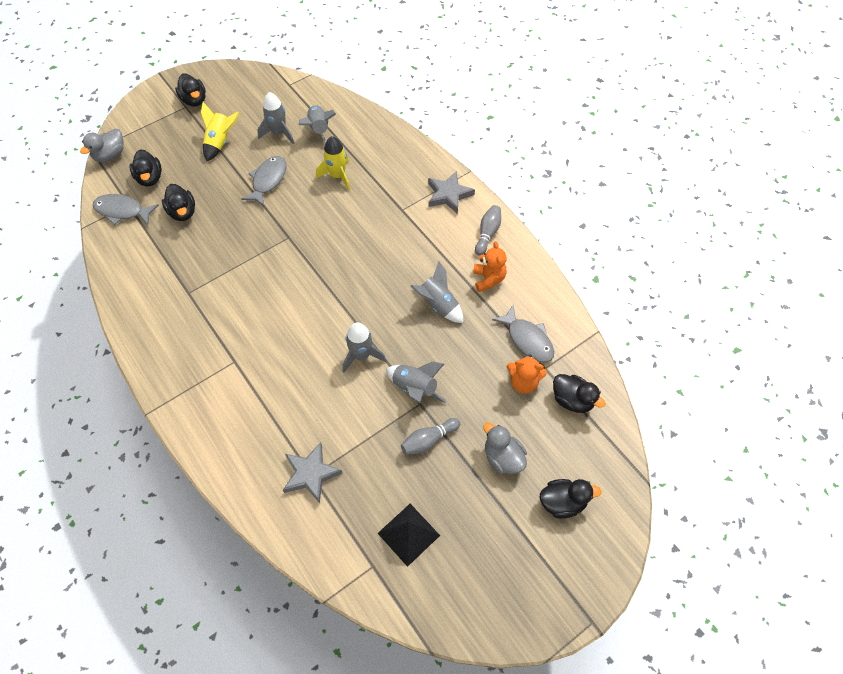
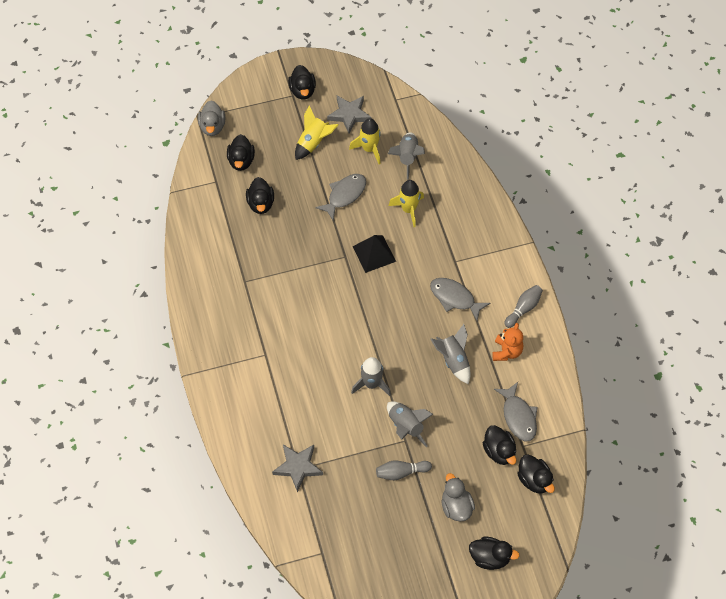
camera: 20 degrees right, 0 degrees up
(110, 155) = (212, 127): grey duck -> grey duck turned 60 degrees counterclockwise
(122, 211) = (209, 186): grey fish -> grey fish (455, 298)
(278, 133) = (369, 149): grey rocket -> yellow rocket
(408, 534) = (358, 539): black pyramid -> black pyramid (374, 254)
(448, 195) = (503, 260): grey star -> grey star (349, 115)
(523, 382) = (499, 451): orange teddy bear -> black duck

